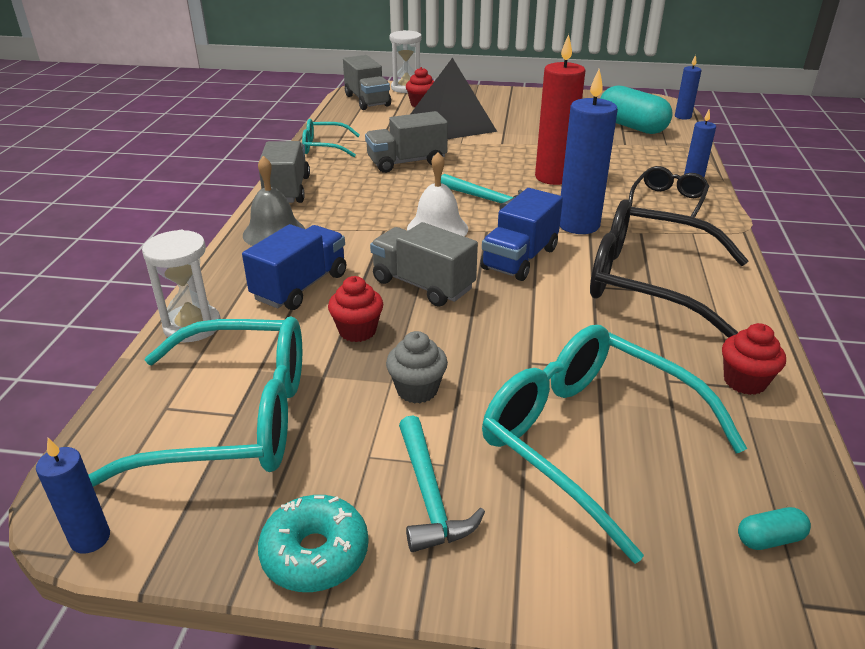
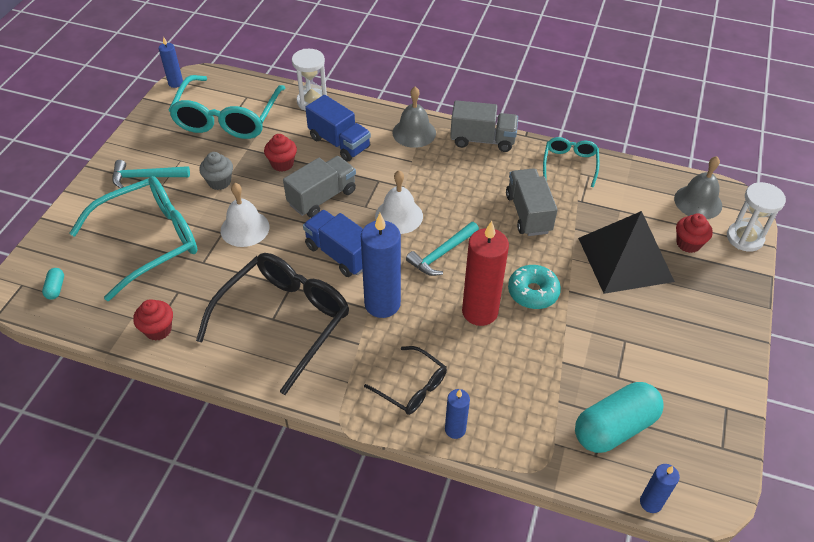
camera: 100 degrees right, 15 degrees up
(315, 553) = (134, 141): turquoise donut -> turquoise donut (533, 292)
(367, 101) = (698, 202): grey truck -> grey bell
(511, 341) = (245, 228): none -> white bell

